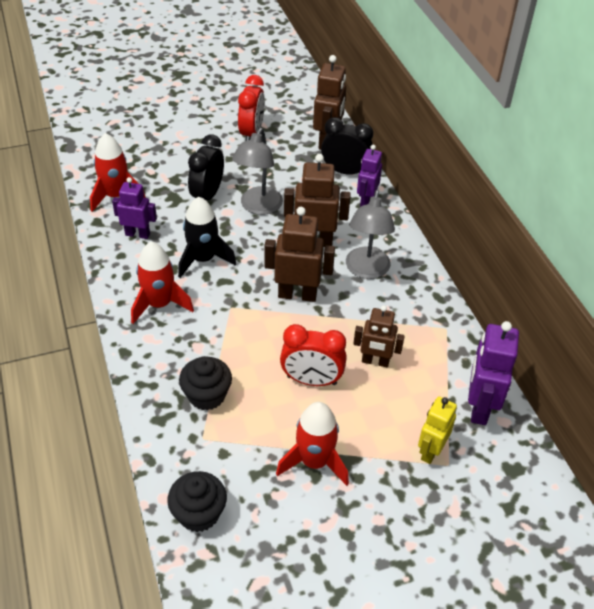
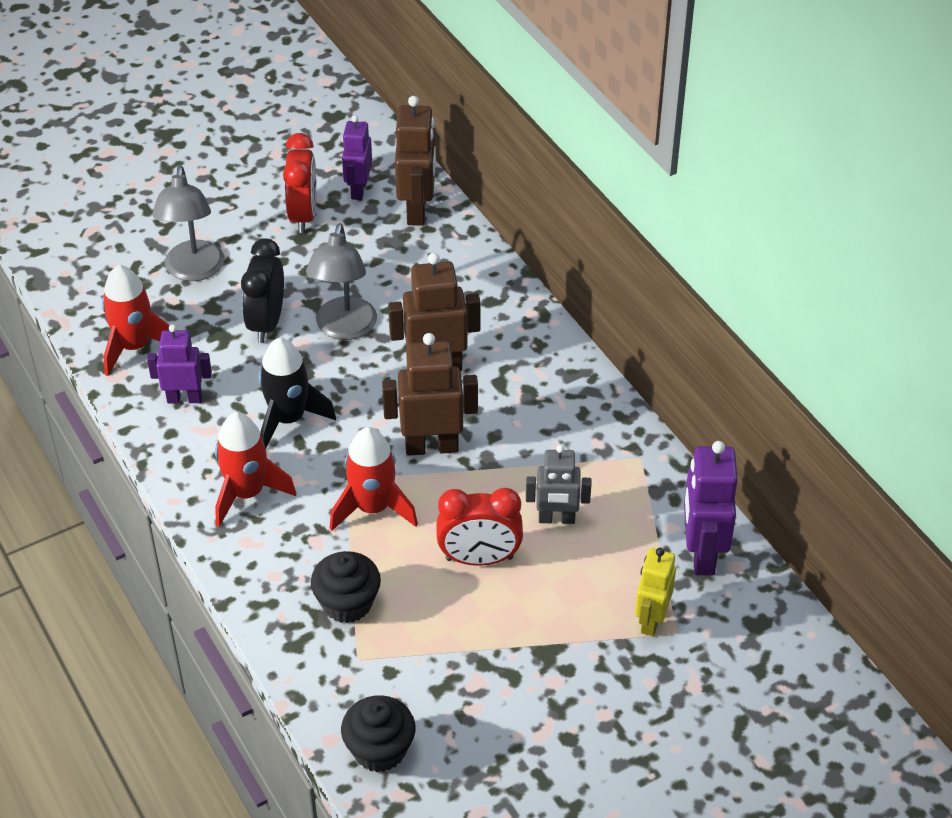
camera: 10 degrees left, 0 degrees up
(314, 462) = (508, 660): red rocket -> red rocket (373, 508)
(345, 171) = (454, 254): black clock -> none
(366, 201) = (494, 294): purple robot -> purple robot (358, 190)
(366, 270) = (517, 396): grey lamp -> grey lamp (193, 271)
(375, 361) = (556, 519): brown robot -> grey robot

